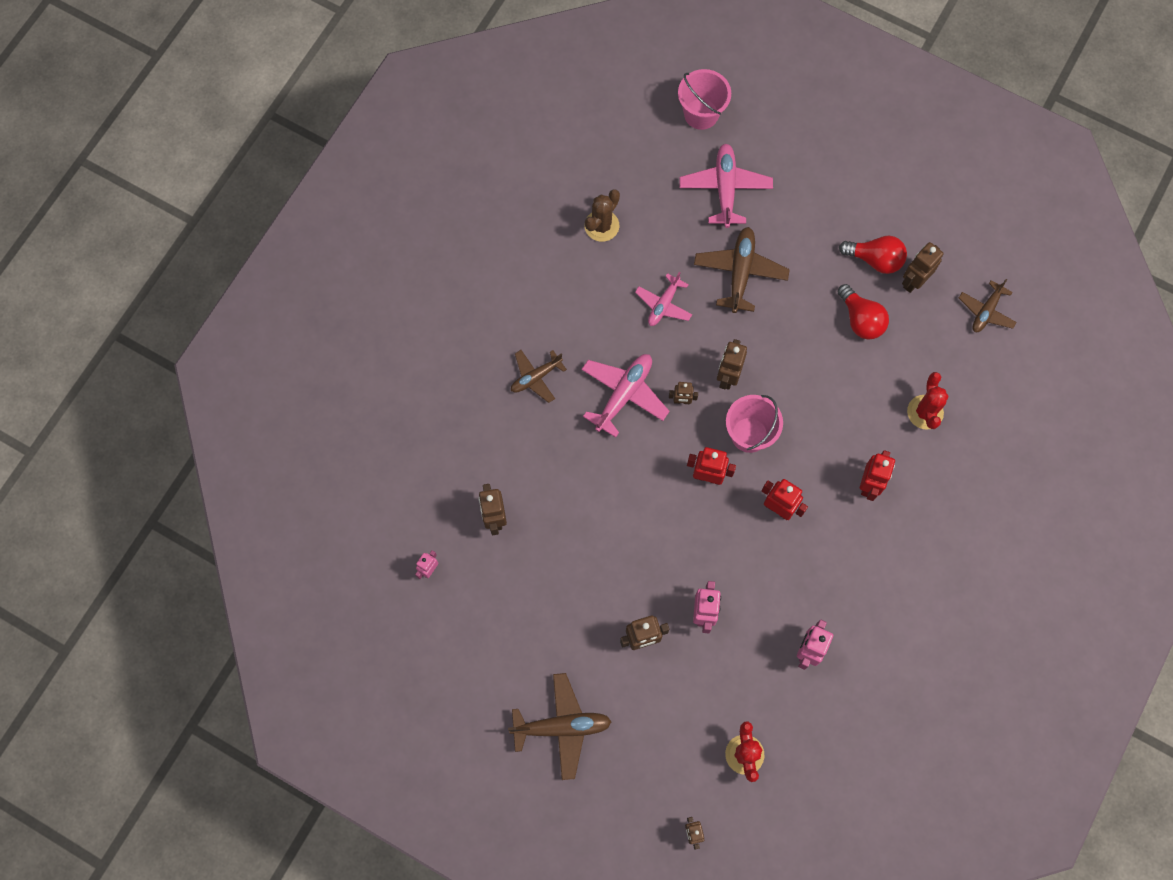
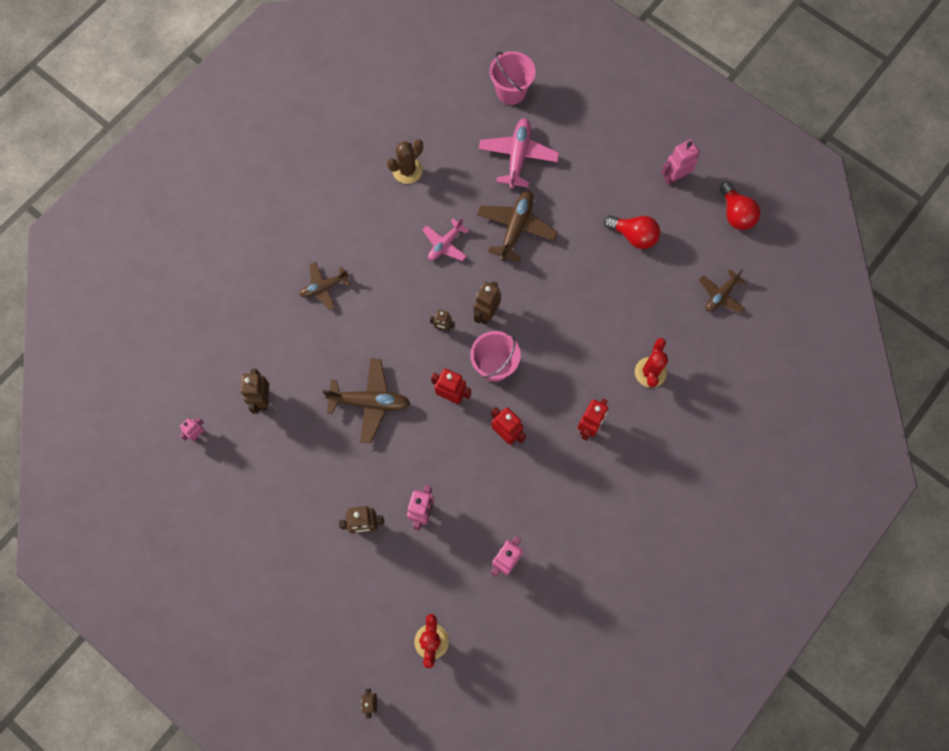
camera: 10 degrees right, 0 degrees up
(561, 727) = (279, 589): brown plane -> brown plane (370, 402)
(623, 395) = (395, 314): pink plane -> none
(860, 320) = (610, 284): red light bulb -> red light bulb (735, 214)
(907, 184) = (674, 177): none -> pink robot
(913, 281) = (663, 259): brown robot -> none

